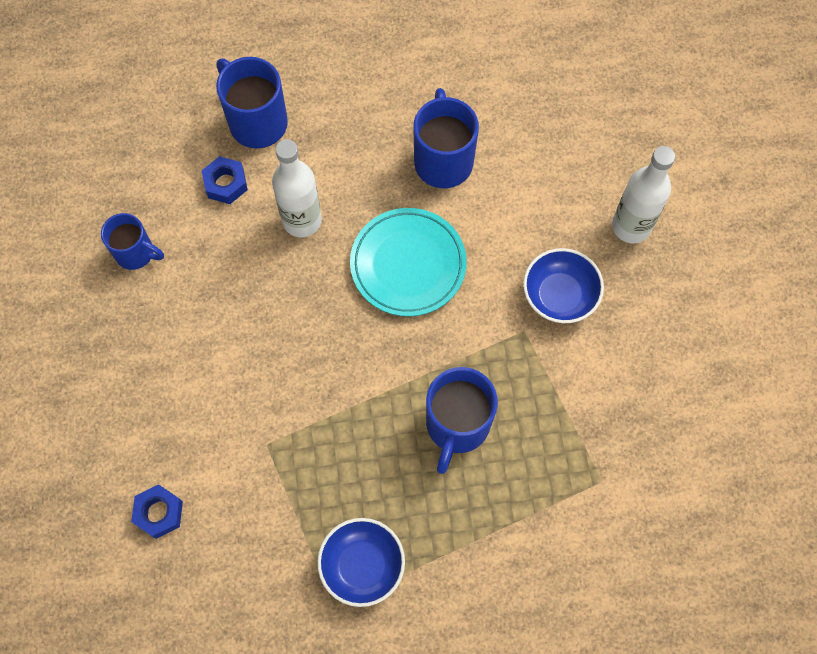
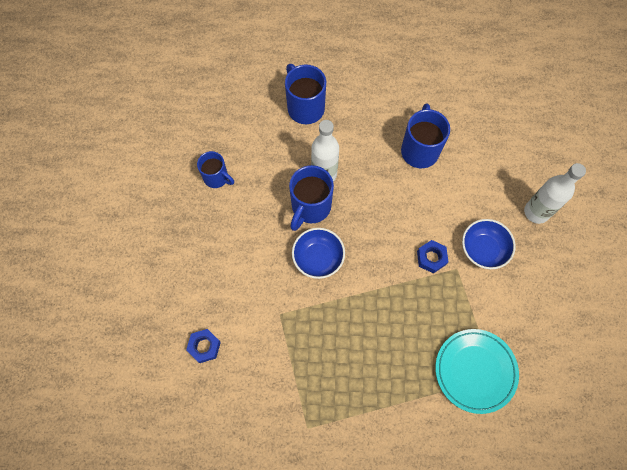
camera: 10 degrees right, 0 degrees up
(226, 183) = (279, 143): blue nut -> blue nut (431, 258)
(362, 565) = (329, 405): blue bowl -> blue bowl (318, 258)
(408, 264) = (387, 213): turquoise plate -> turquoise plate (475, 371)
(457, 425) = (404, 323): blue mug -> blue mug (310, 207)

